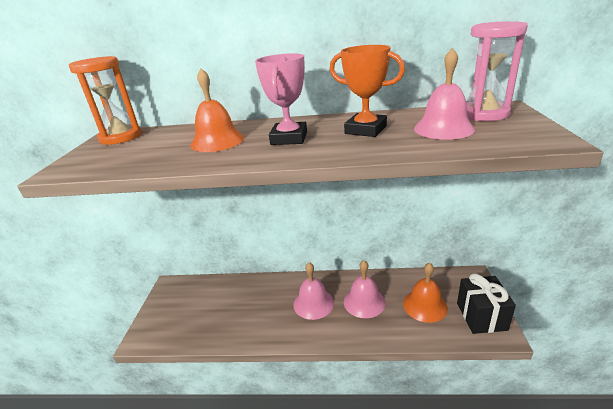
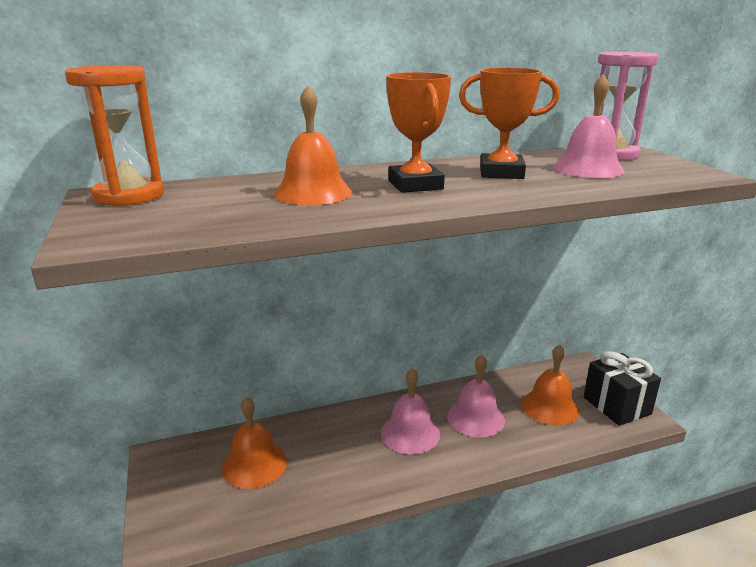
camera: 25 degrees left, 5 degrees down
(212, 303) = (254, 464): none -> orange bell
(289, 138) = (415, 185): pink trophy -> orange trophy

